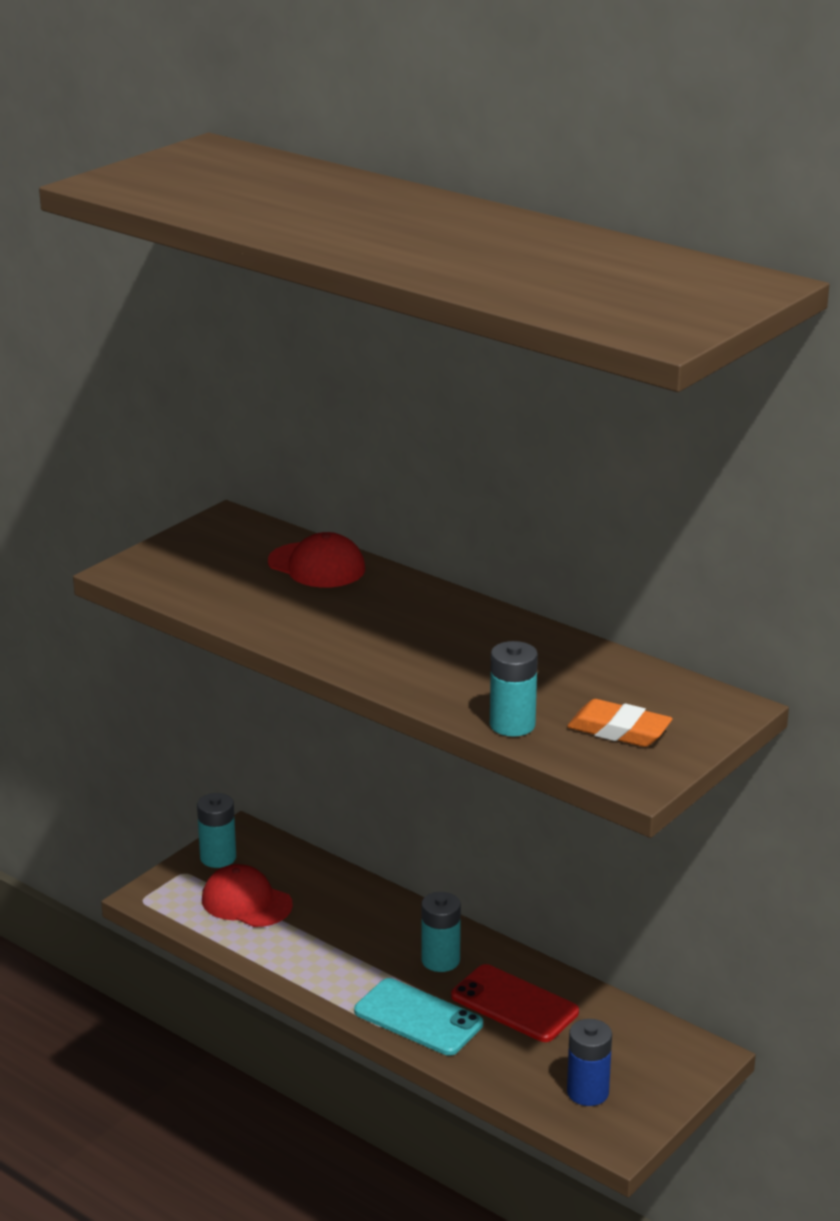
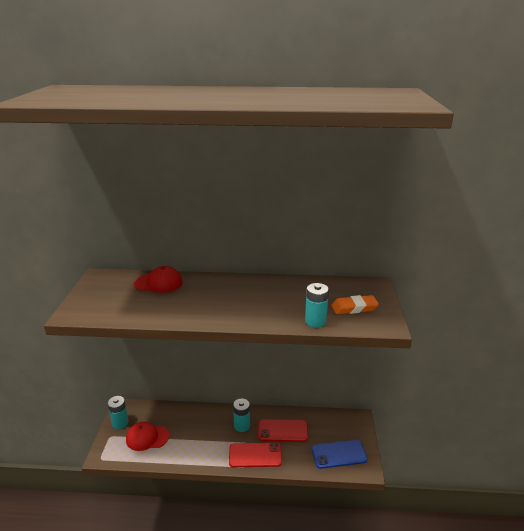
camera: 35 degrees left, 0 degrees up
(418, 1018) = (255, 455): turquoise phone -> red phone
(587, 1092) = (339, 454): blue battery -> blue phone

